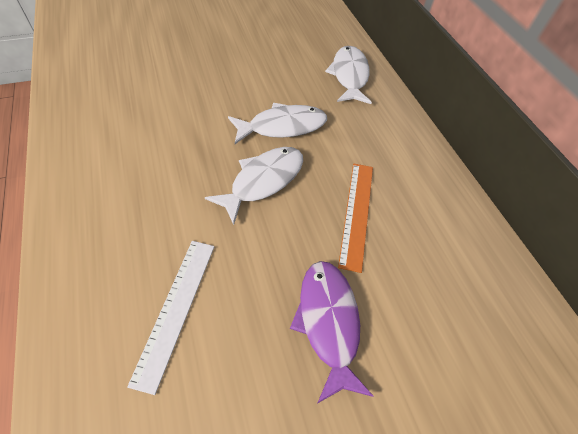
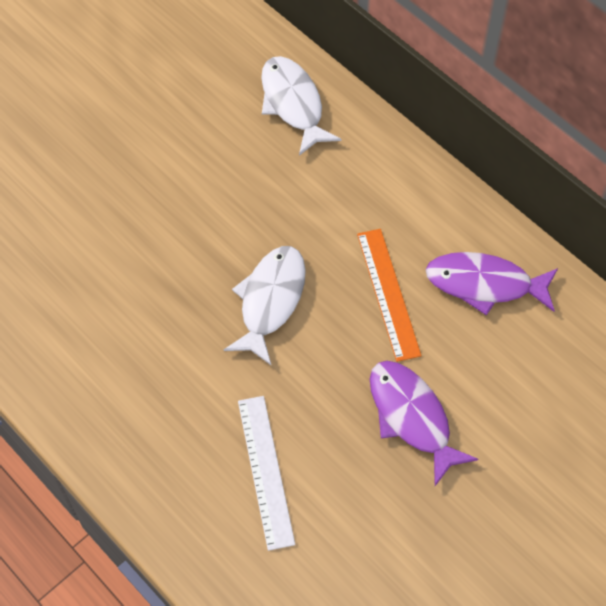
camera: 20 degrees left, 5 degrees up
(282, 127) = (252, 220): white fish -> none
(440, 239) = (484, 284): none -> purple fish

